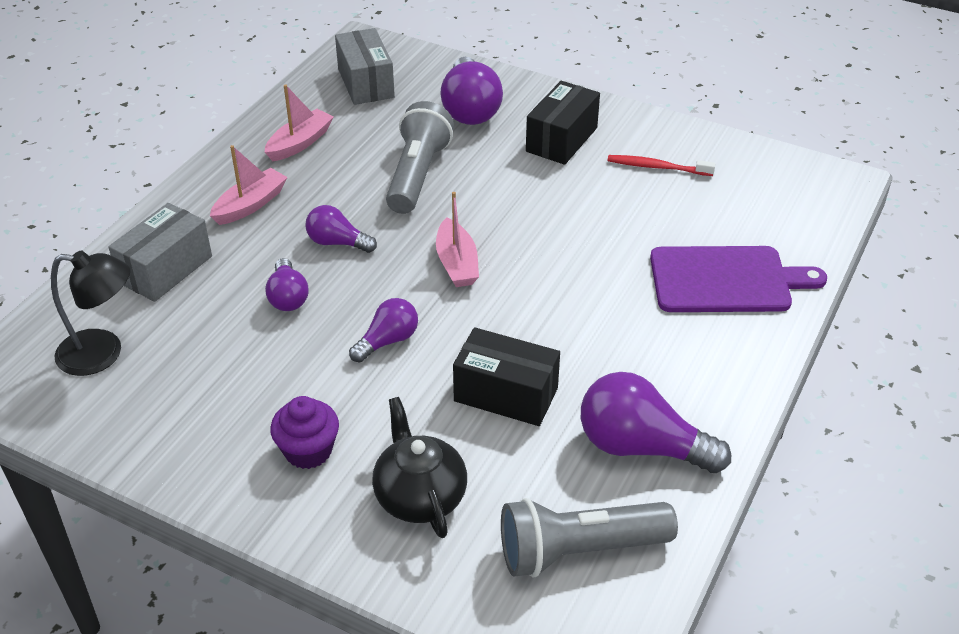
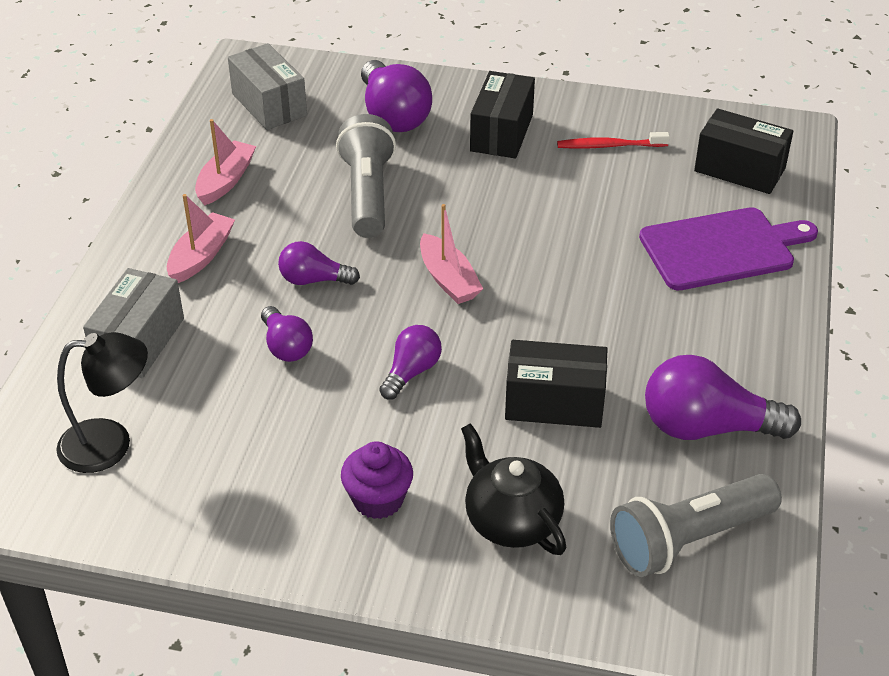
camera: 15 degrees left, 0 degrees up
(774, 209) = (739, 169): none -> black box

